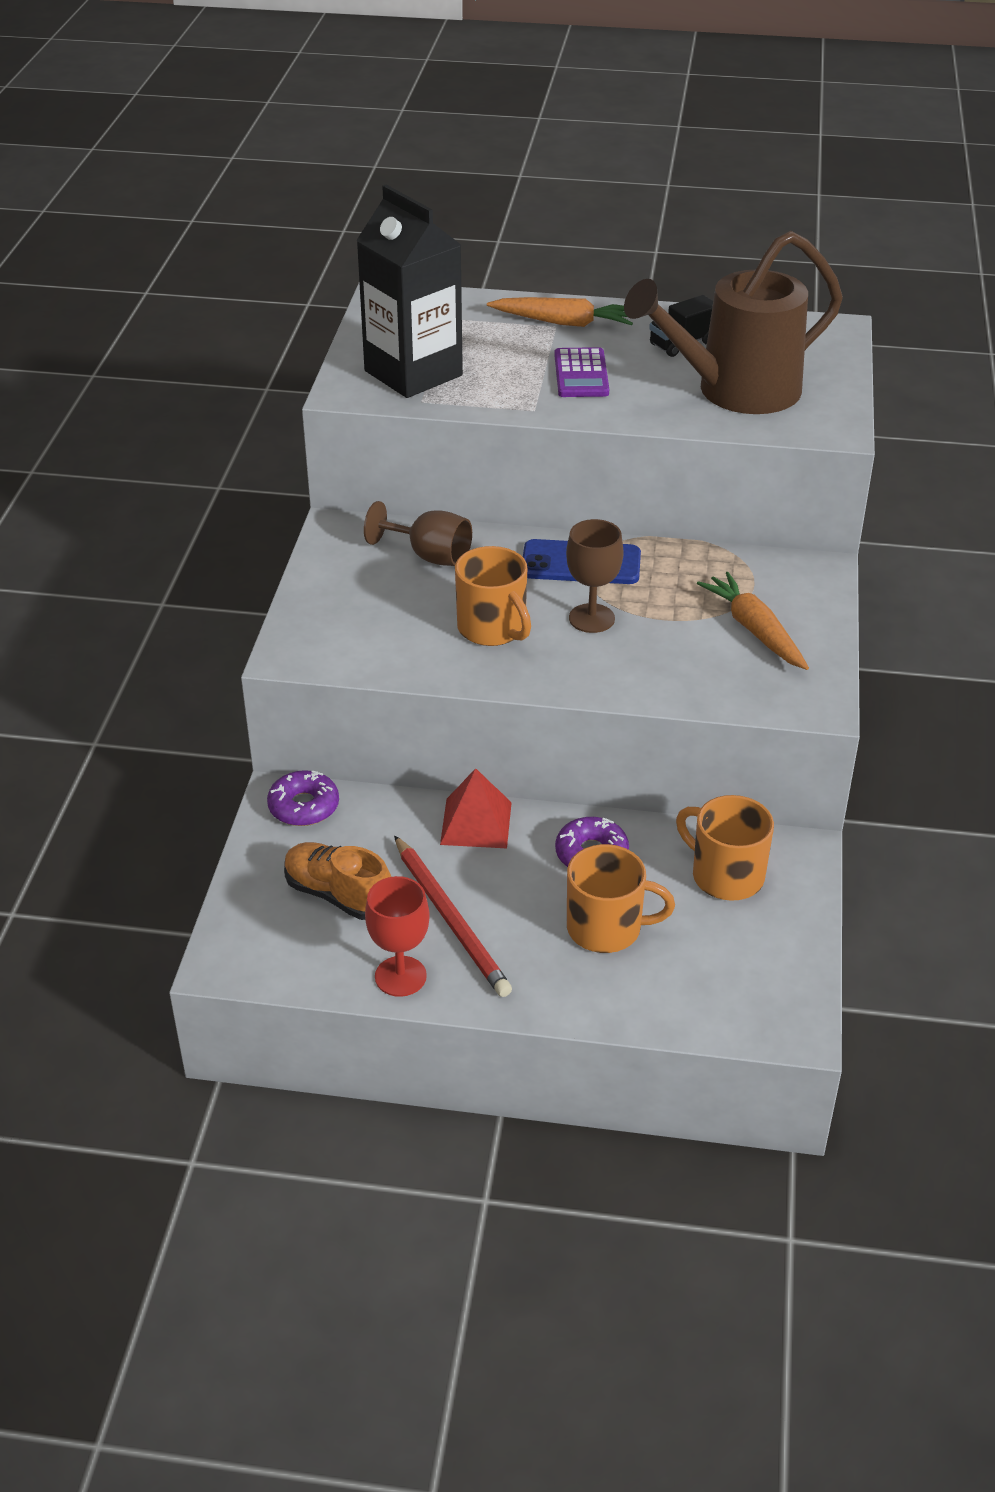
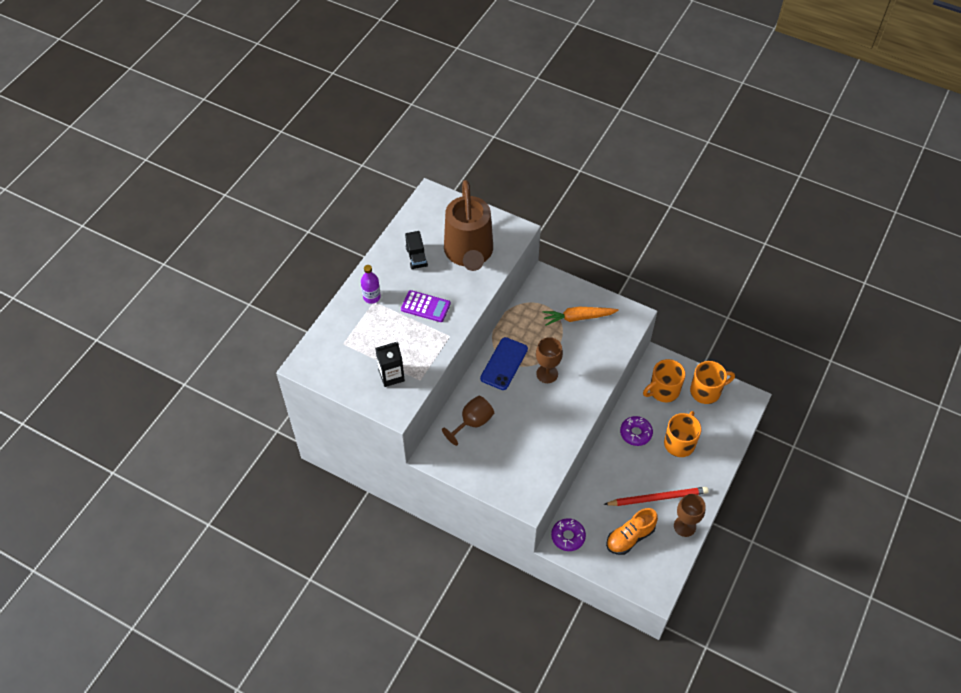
camera: 70 degrees left, 15 degrees up
(400, 976) = (684, 526): red goblet -> brown goblet
(413, 373) = (391, 375): black carton -> black carton, size x0.55
(476, 823) = (602, 470): red pyramid -> none
(492, 628) = (540, 414): orange mug -> orange mug (706, 391)
(563, 322) = (371, 297): orange carrot -> purple bottle

